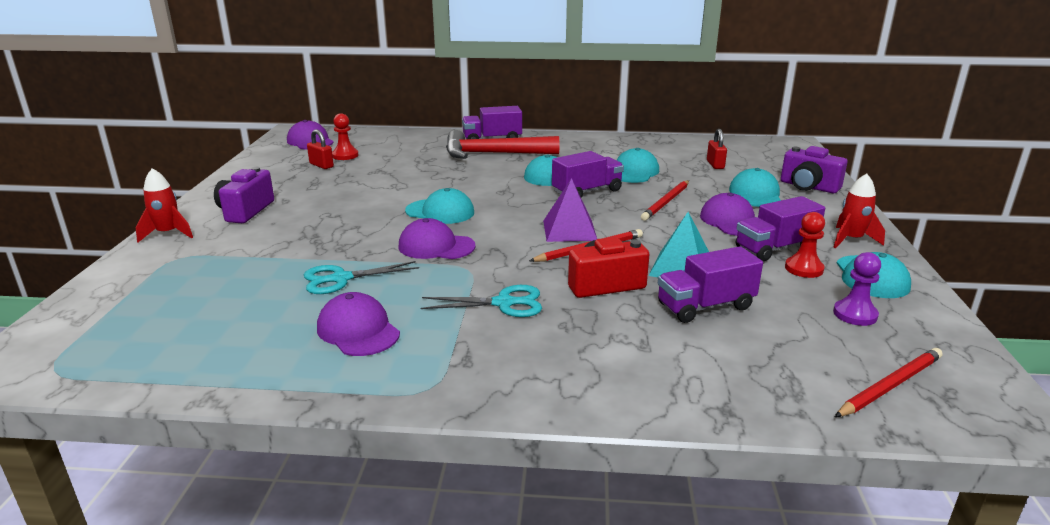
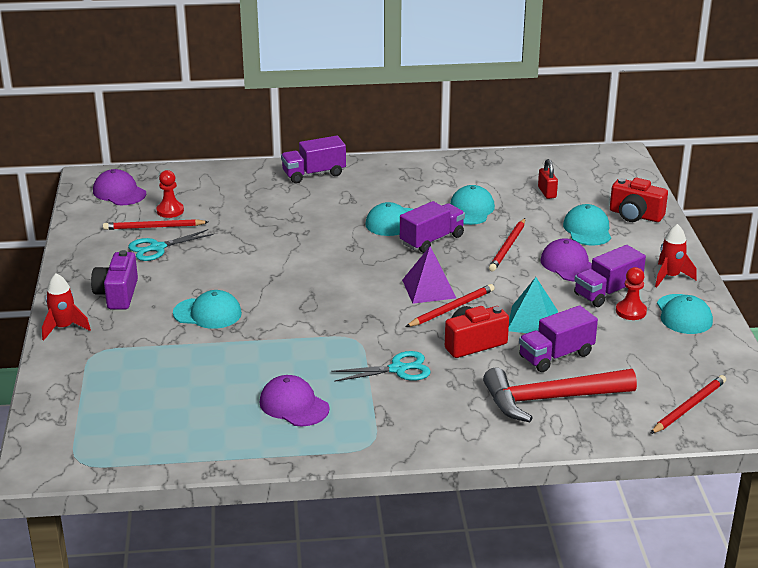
camera: 10 degrees left, 5 degrees up
(321, 165) = (153, 227): red padlock -> red pencil
(341, 279) = (253, 360): turquoise scissors -> turquoise scissors (157, 248)
(436, 246) = (318, 318): purple cap -> none
(440, 212) = (303, 278): turquoise cap -> turquoise cap (207, 313)
(493, 154) = (323, 195): red hammer -> red hammer (550, 399)
(808, 187) = (635, 215): purple camera -> red camera
(855, 314) = (668, 351): purple pawn -> none

